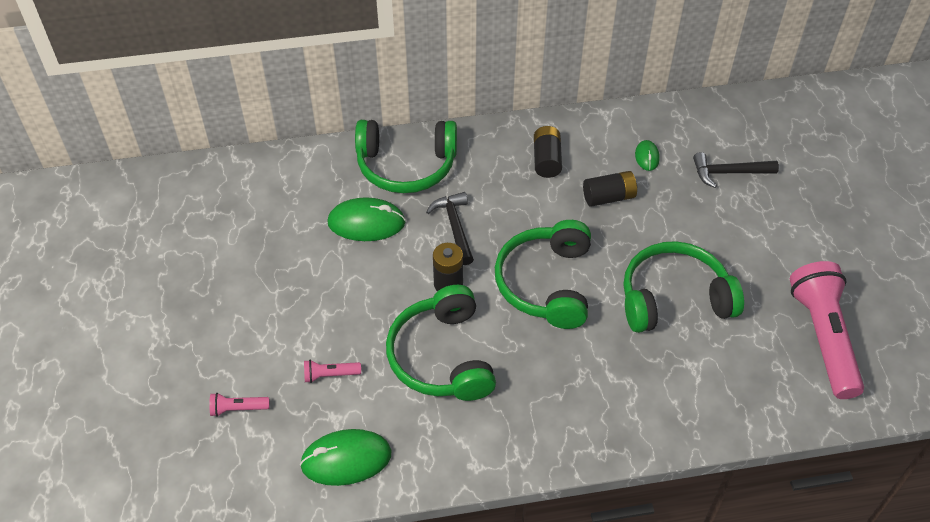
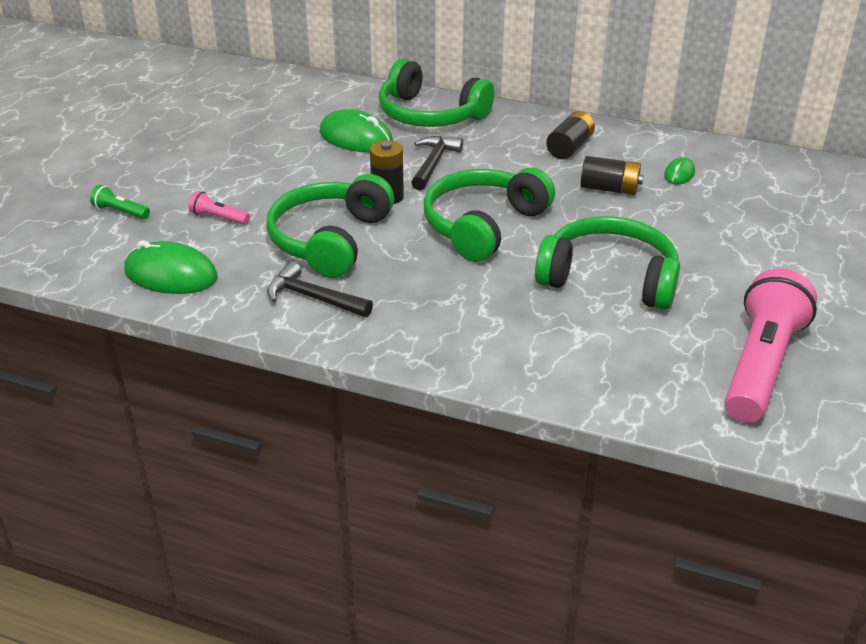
camera: 30 degrees right, 15 degrees down
(238, 408) = (120, 212): pink flashlight -> green flashlight
(728, 173) = (762, 210): black hammer -> black hammer (313, 298)

